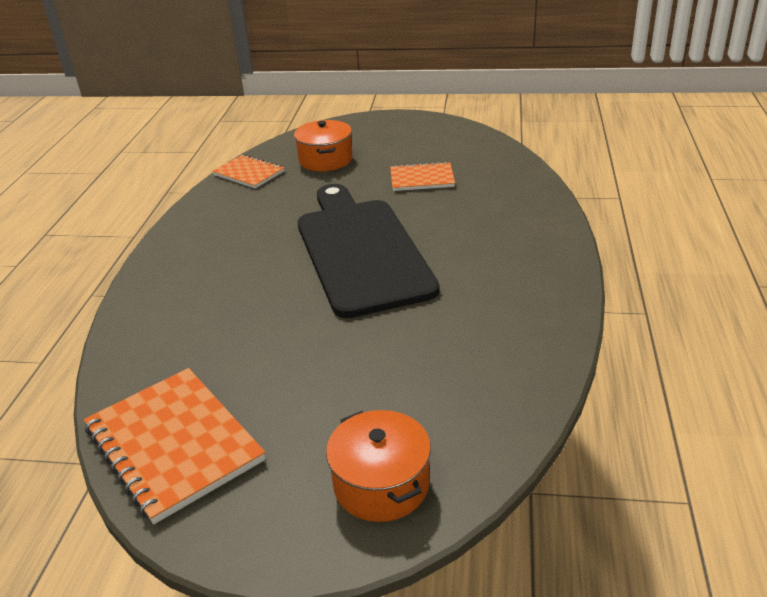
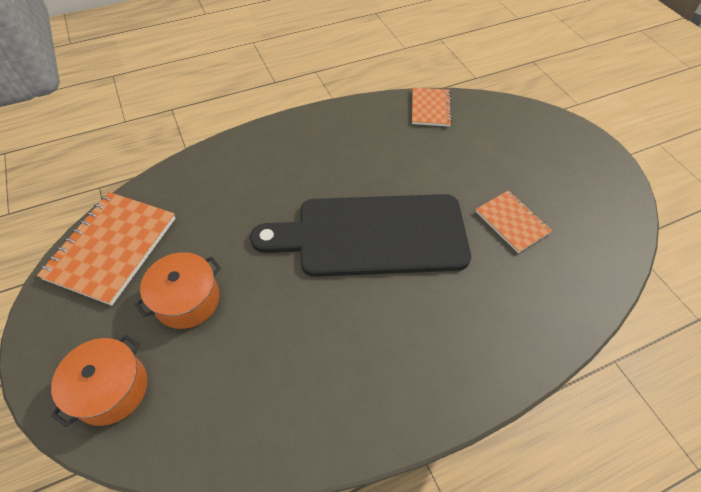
camera: 55 degrees right, 20 degrees up
(325, 160) = (488, 142): orange pot -> orange pot (187, 300)
(360, 251) = (373, 235): black cutting board -> black cutting board turned 135 degrees counterclockwise

